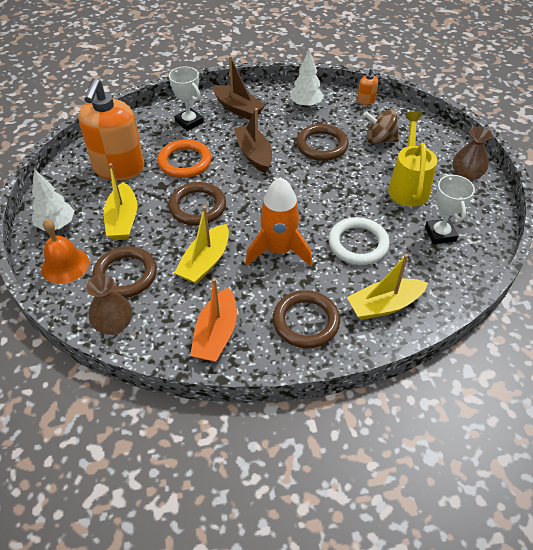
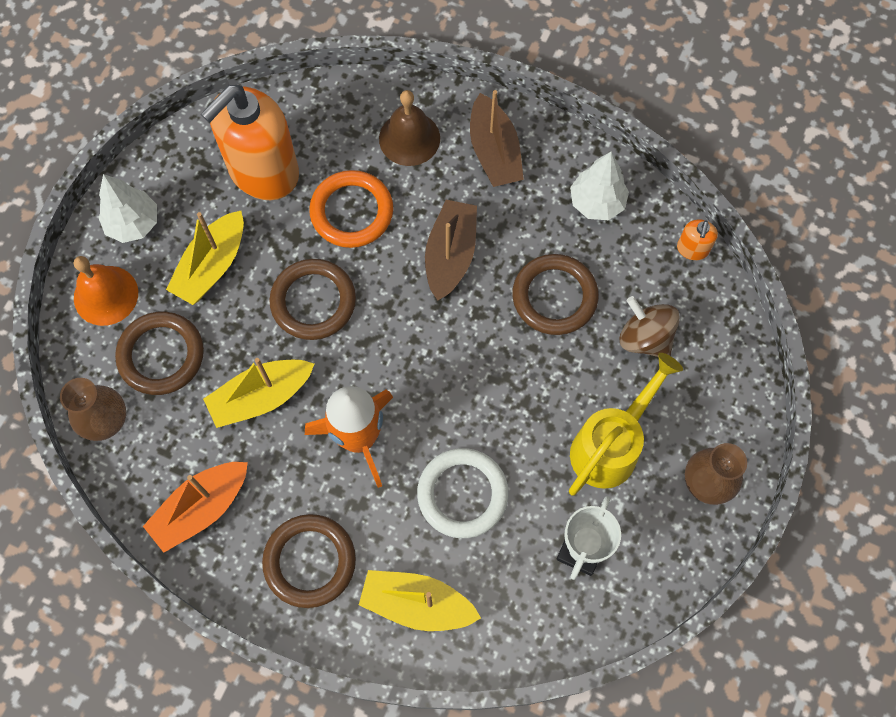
camera: 35 degrees right, 20 degrees up
(189, 122) = (409, 138): white trophy -> brown bell

